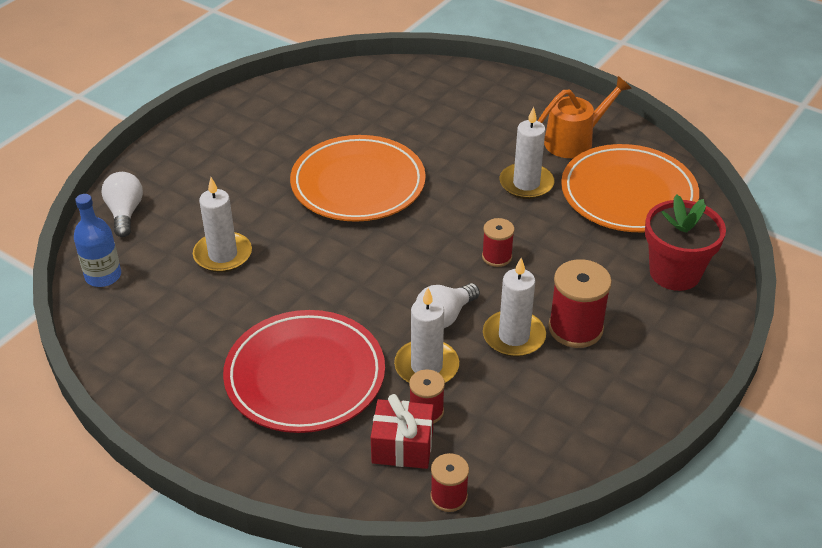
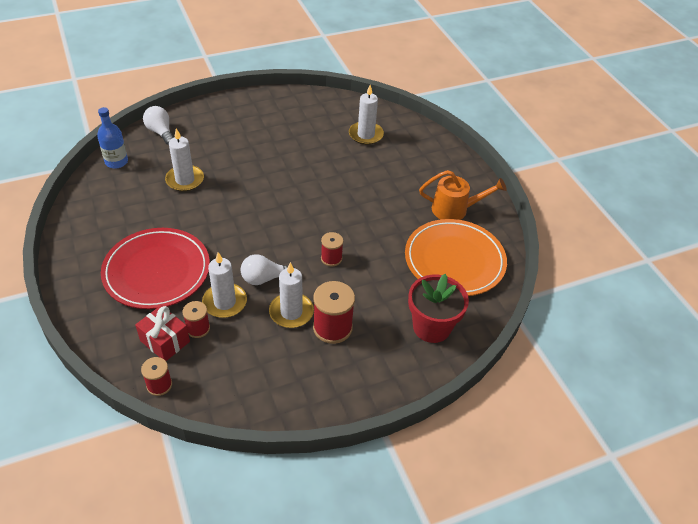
camera: 30 degrees right, 5 degrees up
(125, 213) = (160, 132): white light bulb -> white light bulb turned 60 degrees counterclockwise
(358, 184) = (297, 174): orange plate -> none
(526, 184) = (396, 222): white candle -> white candle (366, 135)

